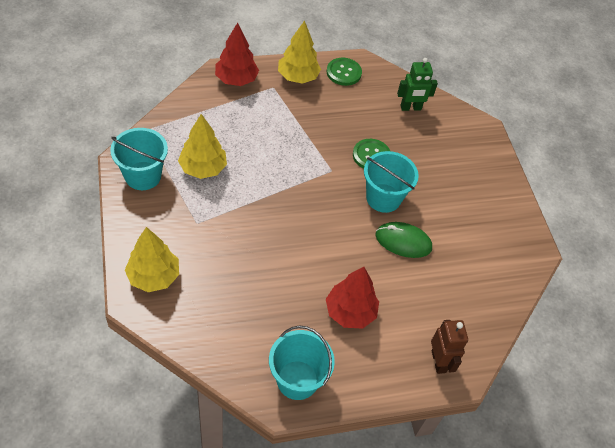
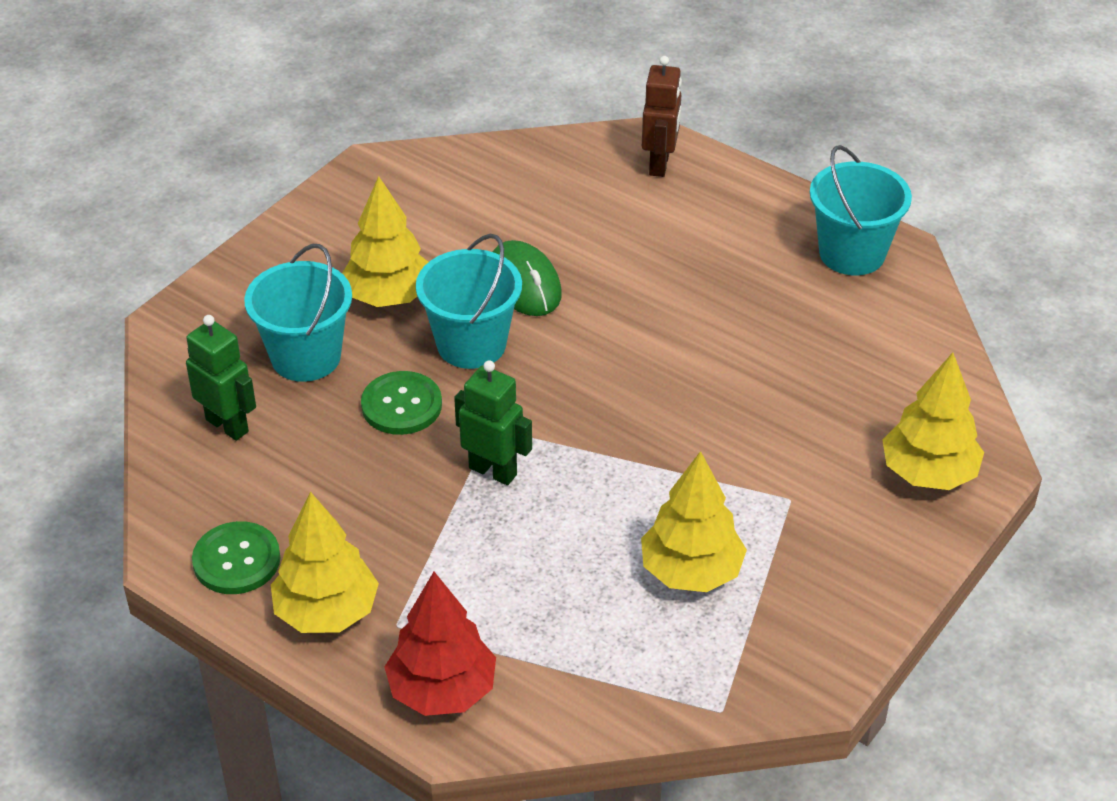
camera: 125 degrees left, 10 degrees down
(143, 176) = (805, 629): turquoise bucket -> turquoise bucket (306, 357)
(310, 155) = (493, 471): none -> green robot
(350, 312) = (702, 266): red tree -> none
(438, 195) = (389, 296): none -> yellow tree
(439, 361) = (660, 164): brown robot -> brown robot turned 150 degrees clockwise

